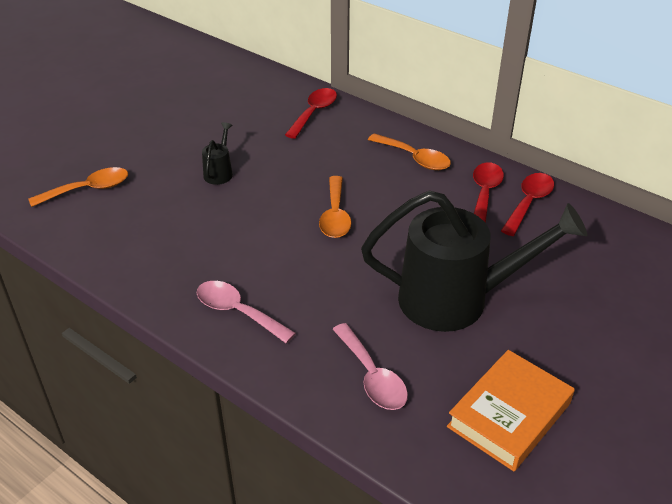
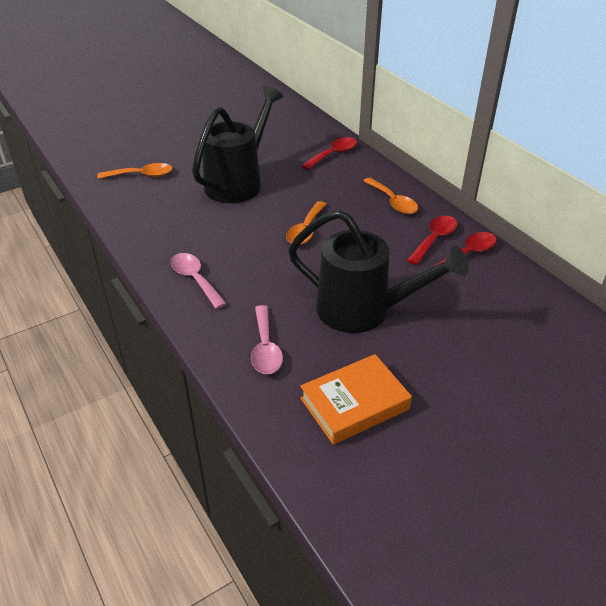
camera: 20 degrees right, 0 degrees up
(219, 172) = (238, 182): black watering can -> black watering can, size x2.49

